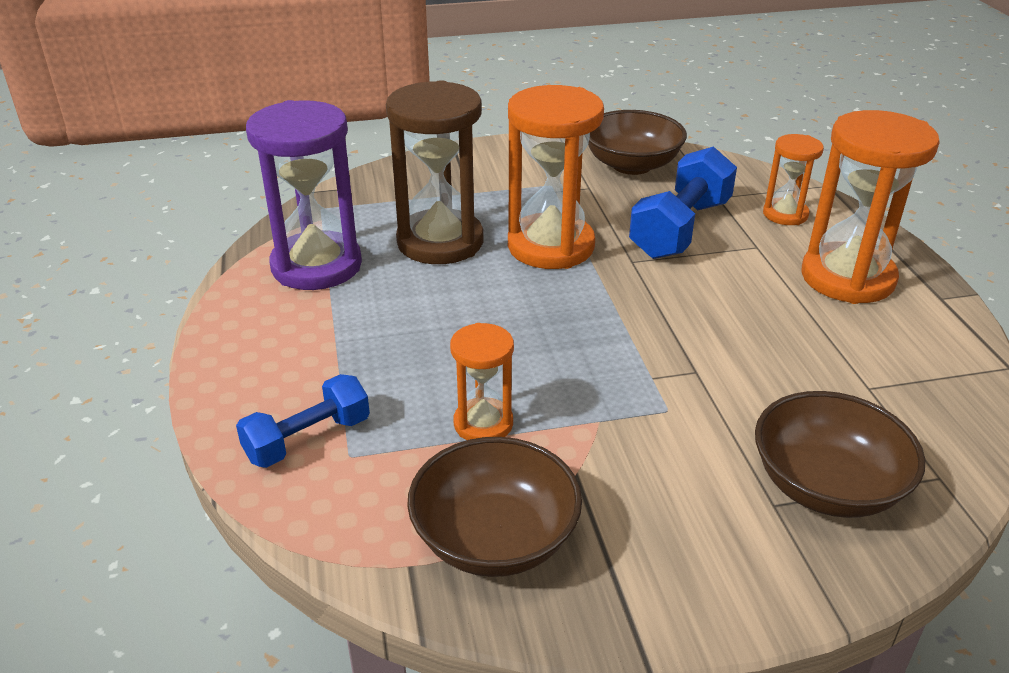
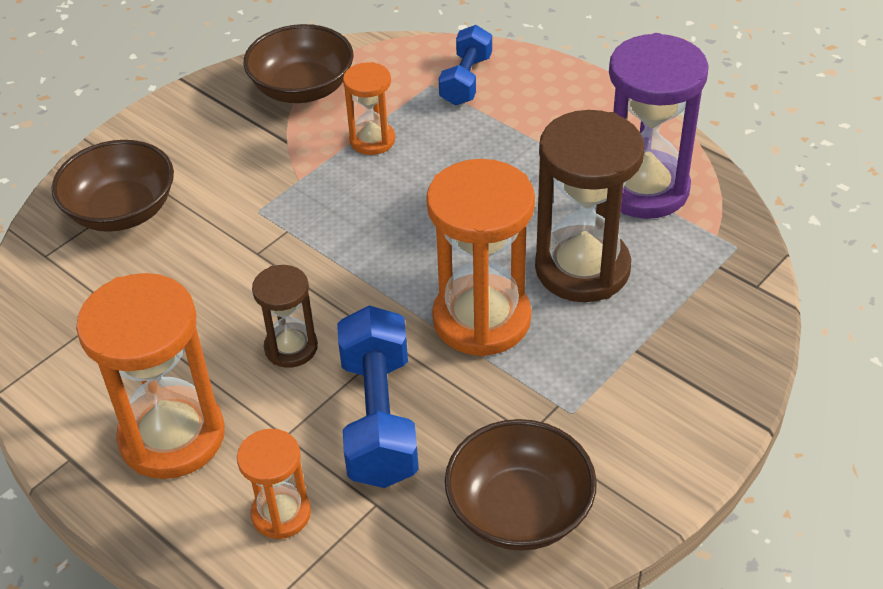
camera: 145 degrees right, 10 degrees up
(715, 290) = (291, 347): none -> brown hourglass

